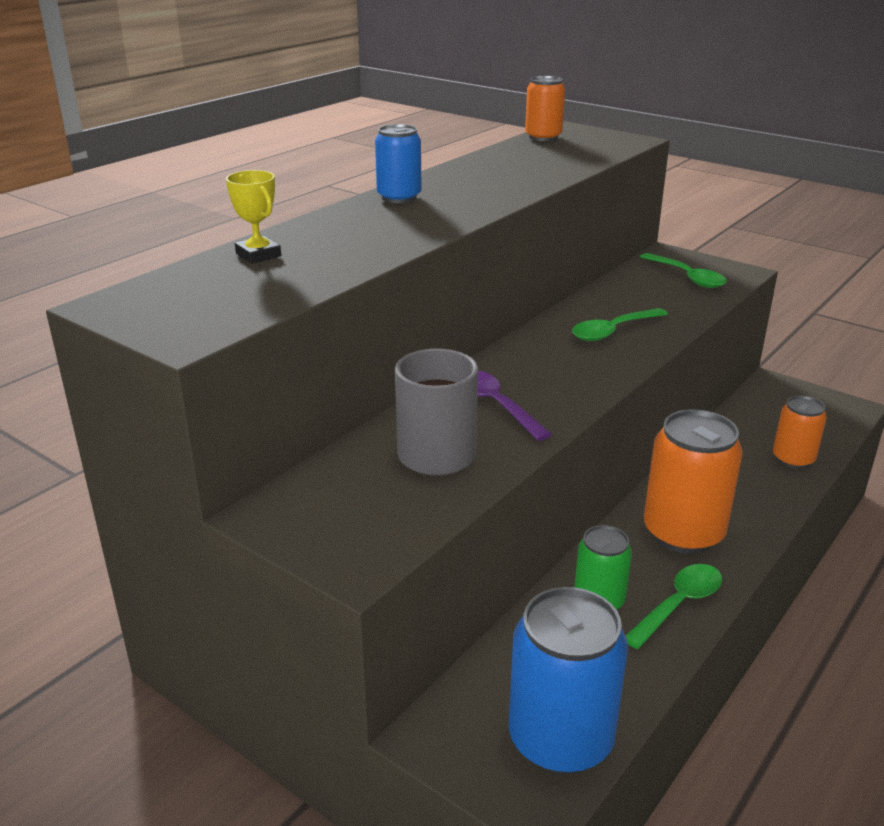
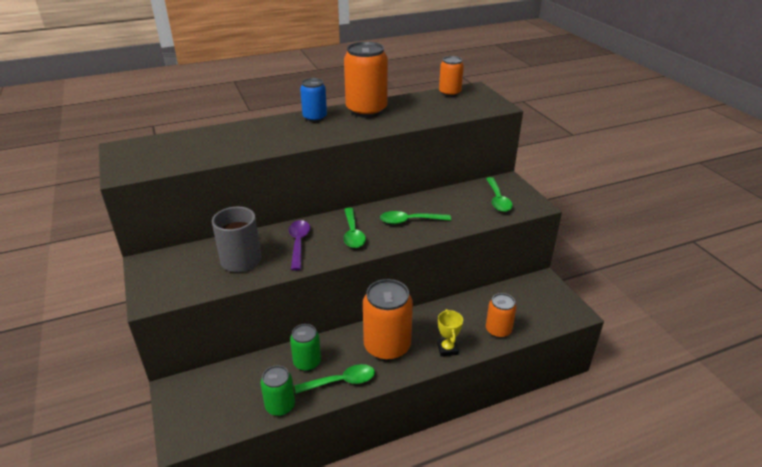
camera: 30 degrees right, 5 degrees up
(258, 255) = (207, 136): yellow trophy -> yellow trophy (447, 349)
(463, 175) = (366, 110): none -> orange can
(557, 368) = (353, 233): none -> green spoon
(560, 739) = (219, 417): blue can -> none
(634, 677) = (280, 406): none -> green can

